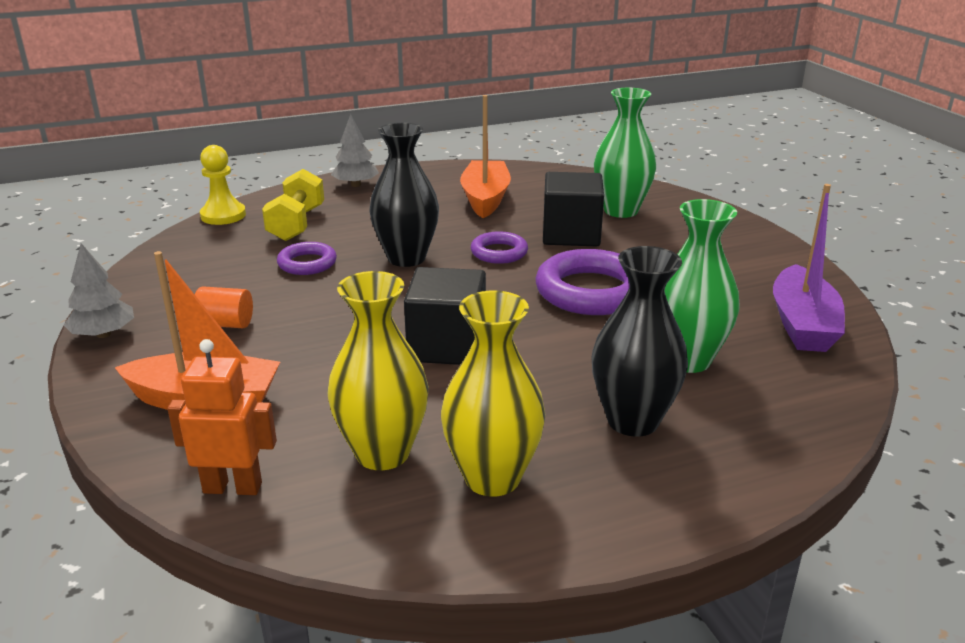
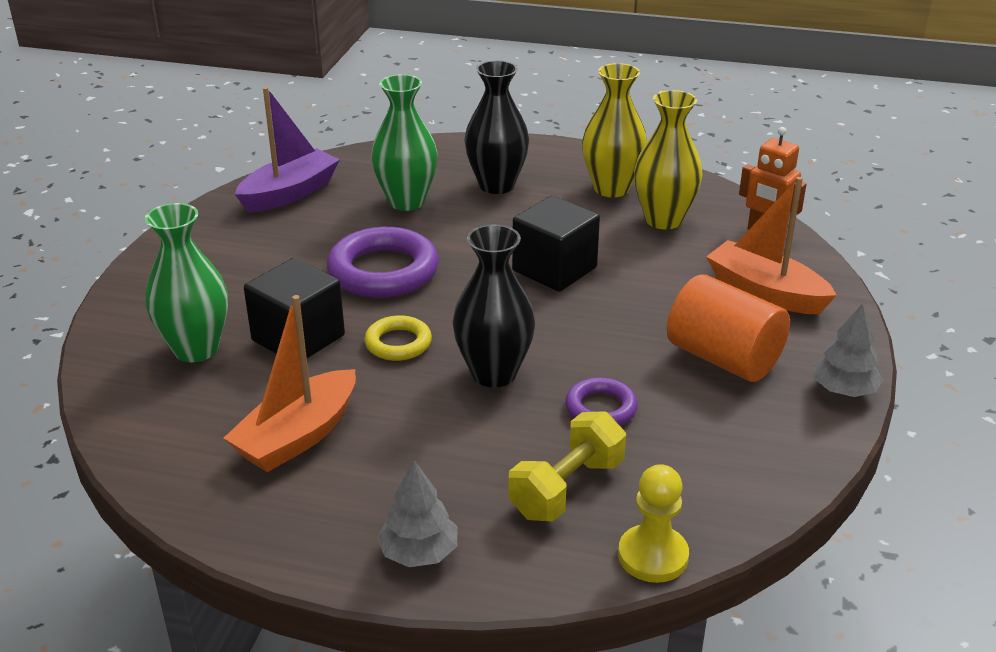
camera: 145 degrees left, 5 degrees up
(225, 324) = (723, 358): orange cylinder -> orange cylinder, size x1.95
(499, 252) = (398, 343): purple ring -> yellow ring

